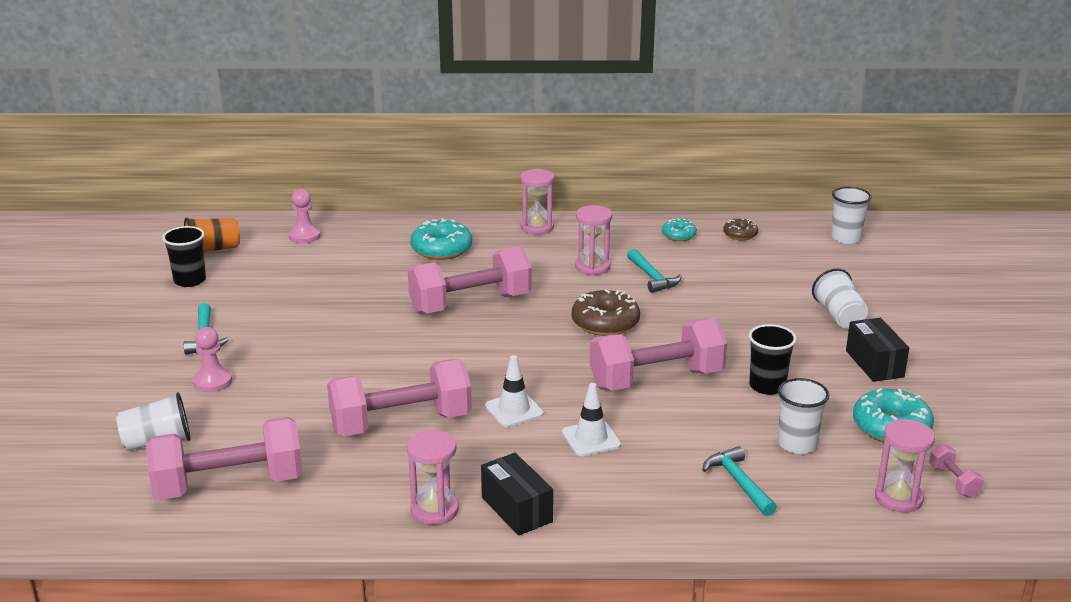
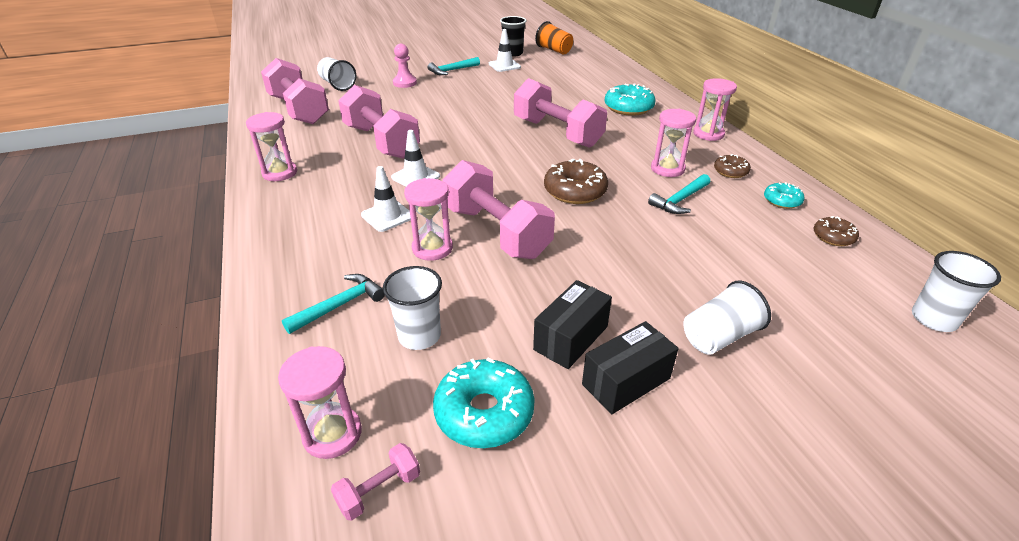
camera: 70 degrees right, 10 degrees up
(230, 295) = (504, 65): none -> white traffic cone
(304, 236) = (598, 67): pink pawn -> none
(516, 509) = (283, 202): black box -> black box (571, 338)
(617, 240) = (730, 171): none -> brown donut
(667, 419) = (432, 248): none -> pink hourglass
(767, 386) = (522, 300): black cup -> none

